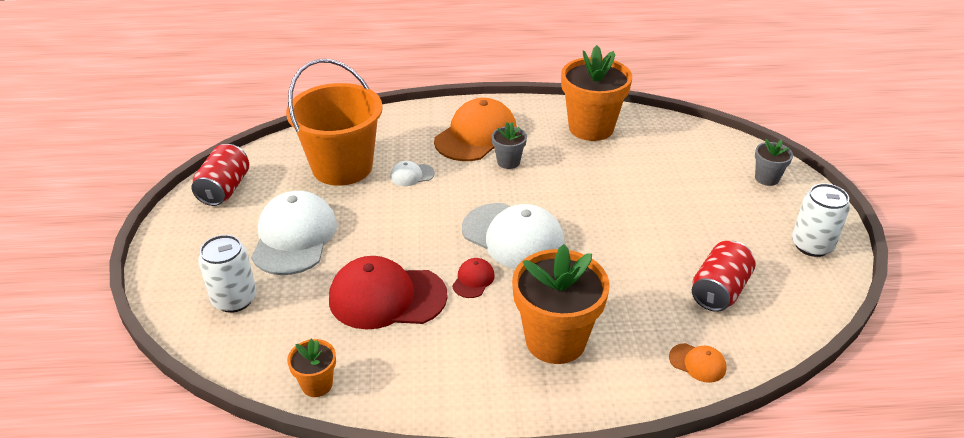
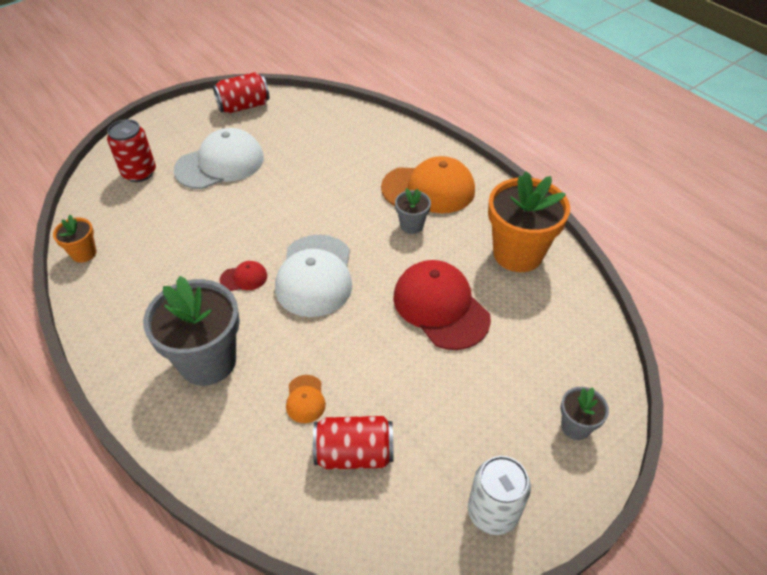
camera: 55 degrees right, 10 degrees up
(234, 299) = (139, 173): white can -> red can
(342, 167) = (317, 142): orange bucket -> none
(387, 297) = (191, 241): red cap -> red cap (440, 307)
(412, 175) = (341, 181): white cap -> none
(555, 340) = (207, 361): orange flower pot -> grey flower pot
(697, 363) = (242, 475): orange cap -> orange cap (305, 399)

